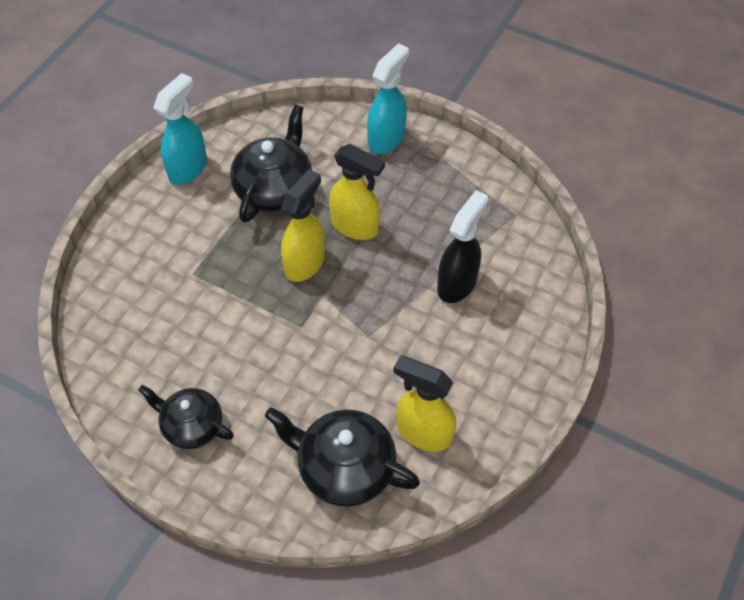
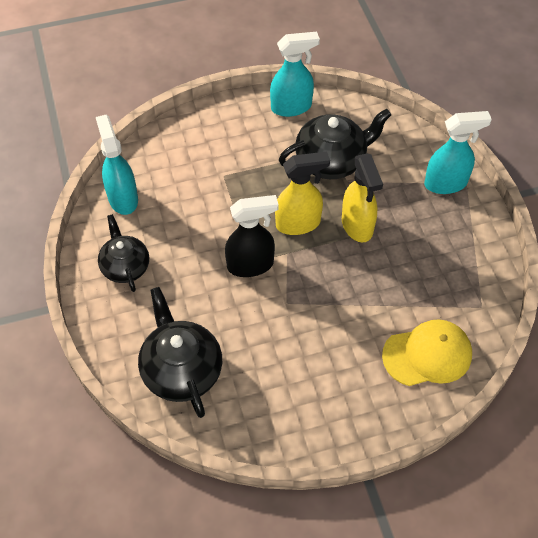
camera: 45 degrees right, 0 degrees up
(118, 368) = (123, 198): none -> turquoise spray bottle
(423, 432) = (253, 393): yellow spray bottle -> none
(457, 283) = (384, 319): black spray bottle -> black spray bottle (251, 265)
(518, 284) = (427, 355): none -> yellow cap

